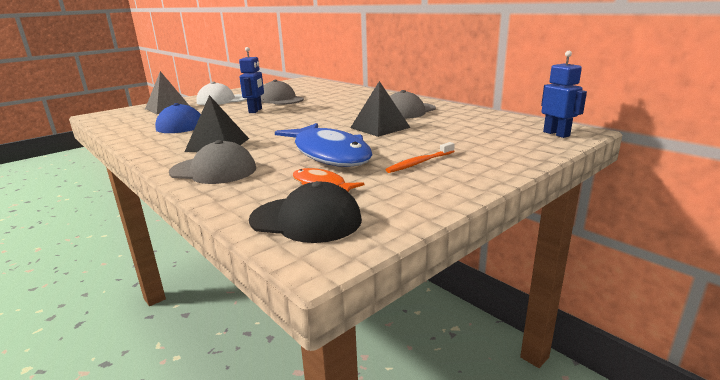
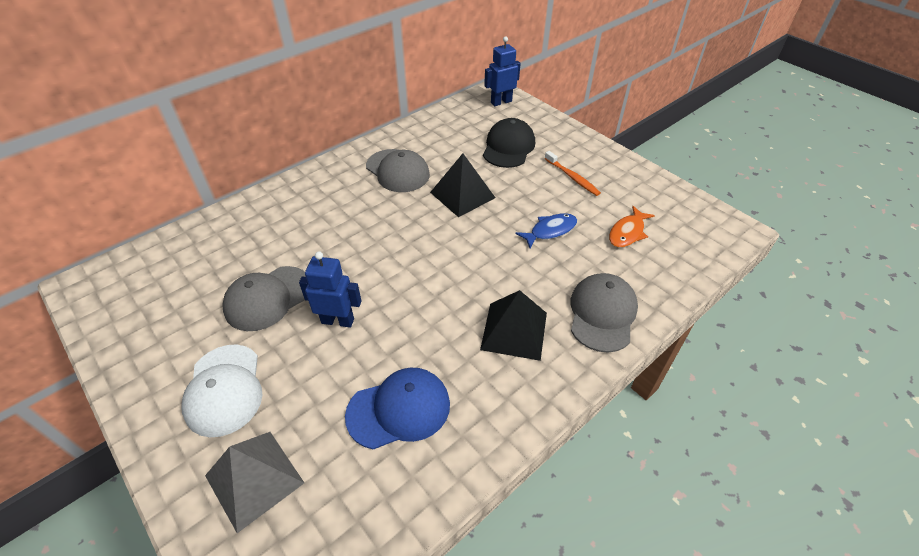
camera: 90 degrees left, 25 degrees up
(306, 220) = (691, 237): black cap -> black cap (508, 147)
(329, 154) = (550, 231): blue fish -> blue fish, size x0.47

